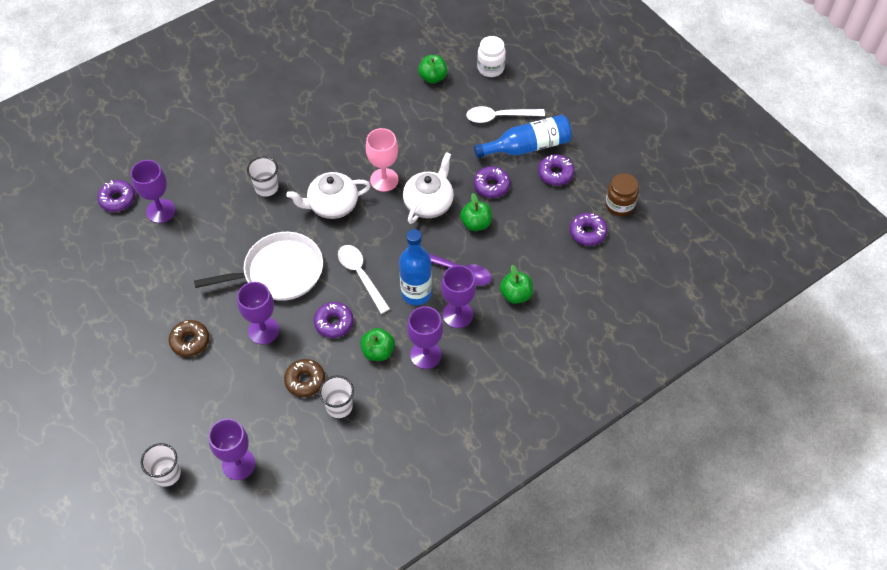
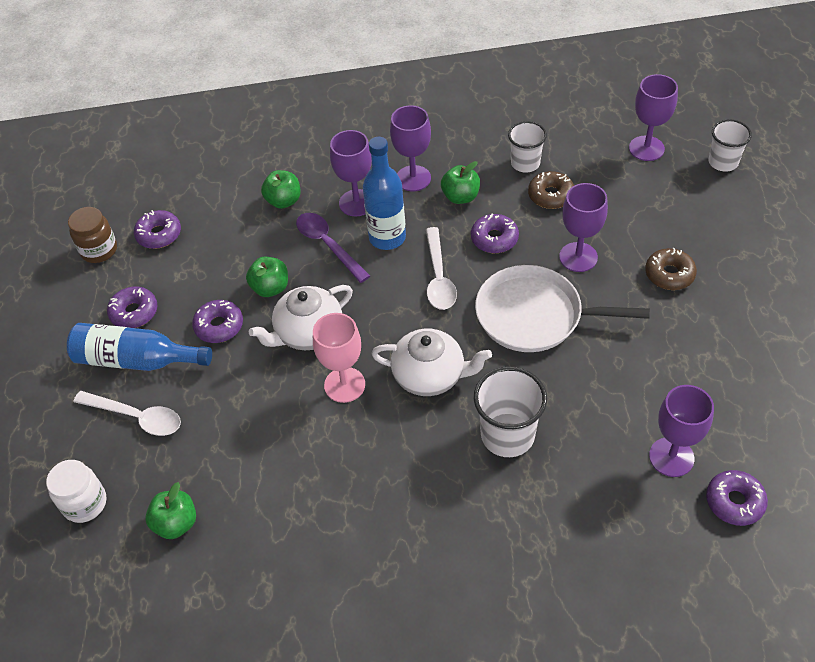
camera: 150 degrees left, 5 degrees down
(266, 187) = (507, 435): white cup -> white cup, size x1.51

